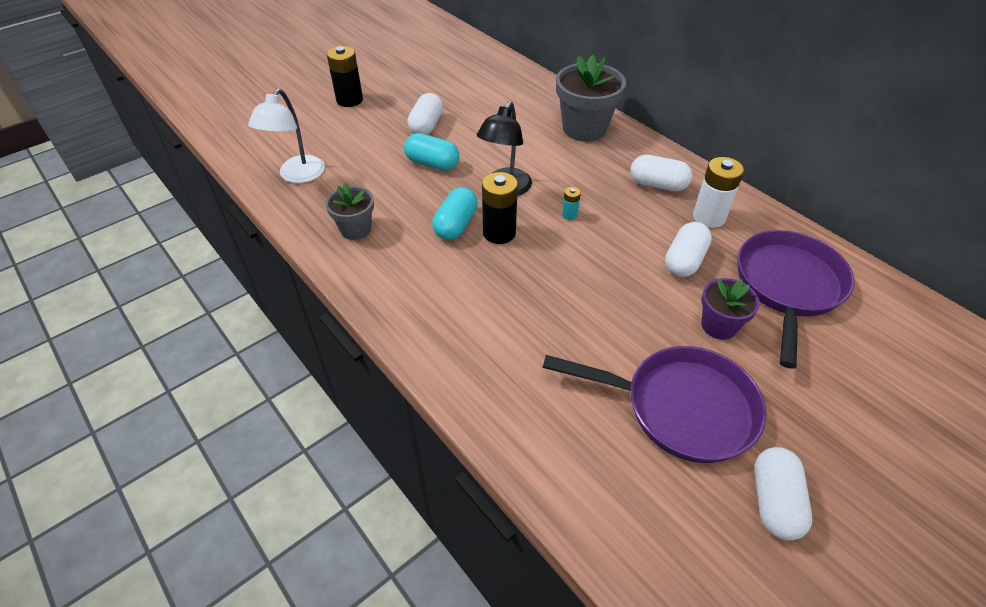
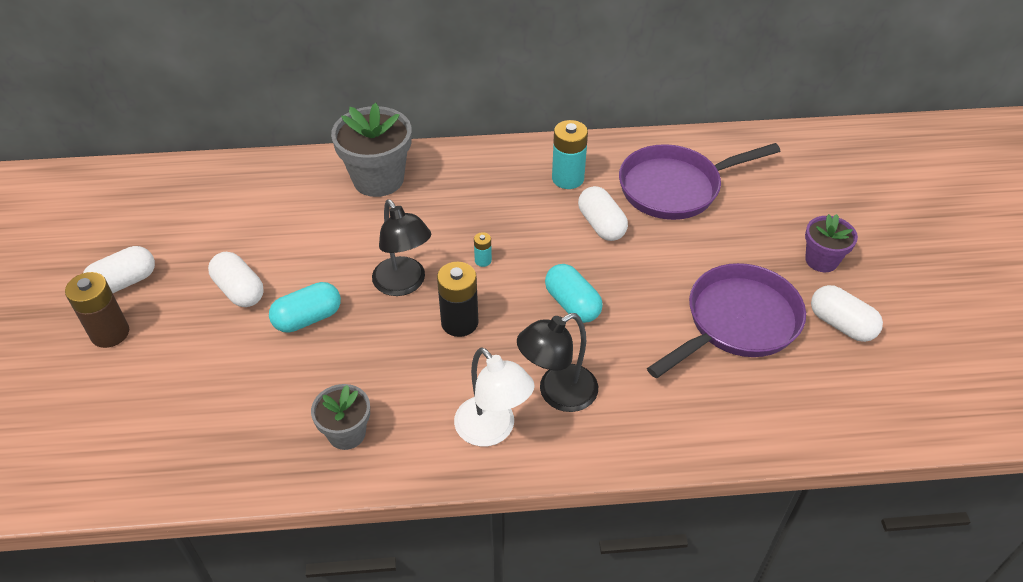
camera: 55 degrees left, 0 degrees up
(297, 176) = (201, 447): white lamp -> white lamp (492, 430)
(349, 100) = (110, 333): black battery -> brown battery
(456, 225) = (418, 348): turquoise capsule -> turquoise capsule (572, 304)
(484, 320) = (557, 394): none -> black lamp
(657, 185) = (501, 182): white capsule -> white capsule (124, 282)
(709, 217) = (568, 178): white battery -> turquoise battery
(719, 326) = (681, 250): purple flower pot -> purple flower pot (821, 260)
(787, 287) = (675, 187): purple pan -> purple pan turned 75 degrees counterclockwise

